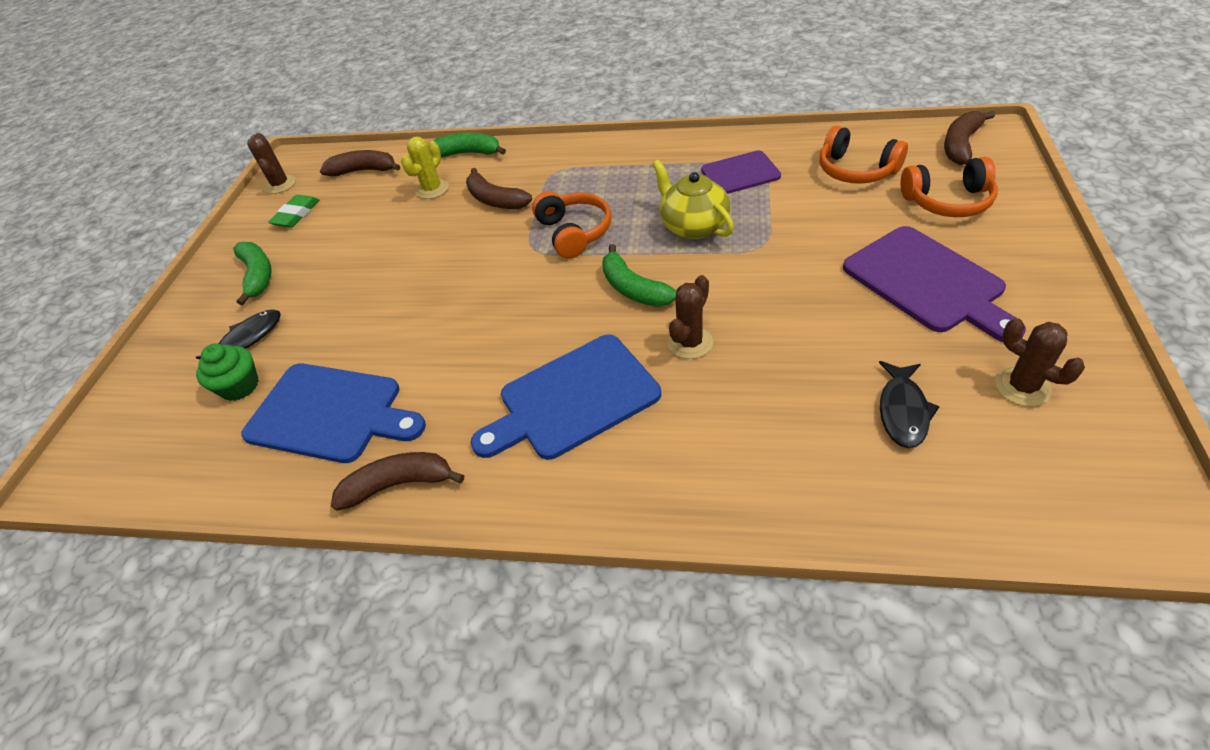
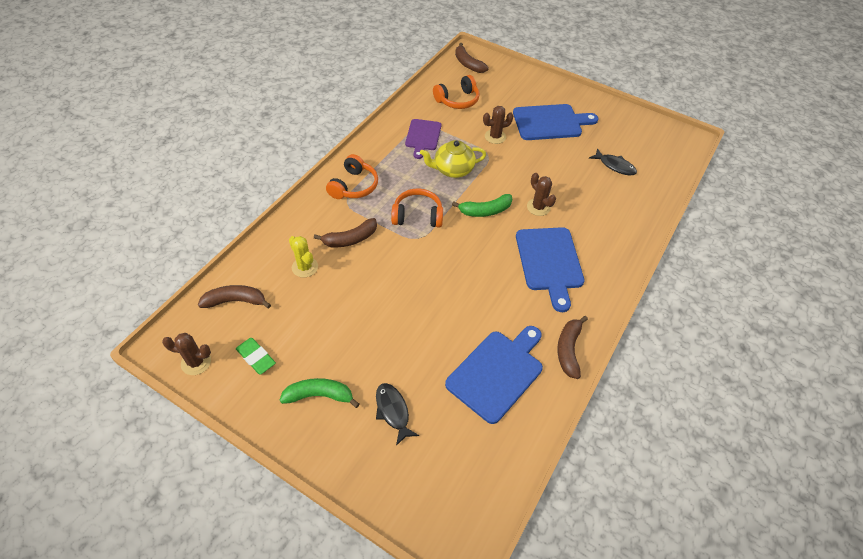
camera: 75 degrees left, 5 degrees up
(240, 386) = (440, 421): green cupcake -> none
(364, 170) = (235, 301): brown banana -> brown banana turned 60 degrees clockwise
(468, 153) = (277, 236): green banana -> none
(927, 282) = (550, 122): purple cutting board -> blue cutting board
(947, 201) = (504, 89): orange headphones -> orange headphones (354, 186)
(1022, 387) = (620, 132): brown cactus -> brown cactus (495, 137)

